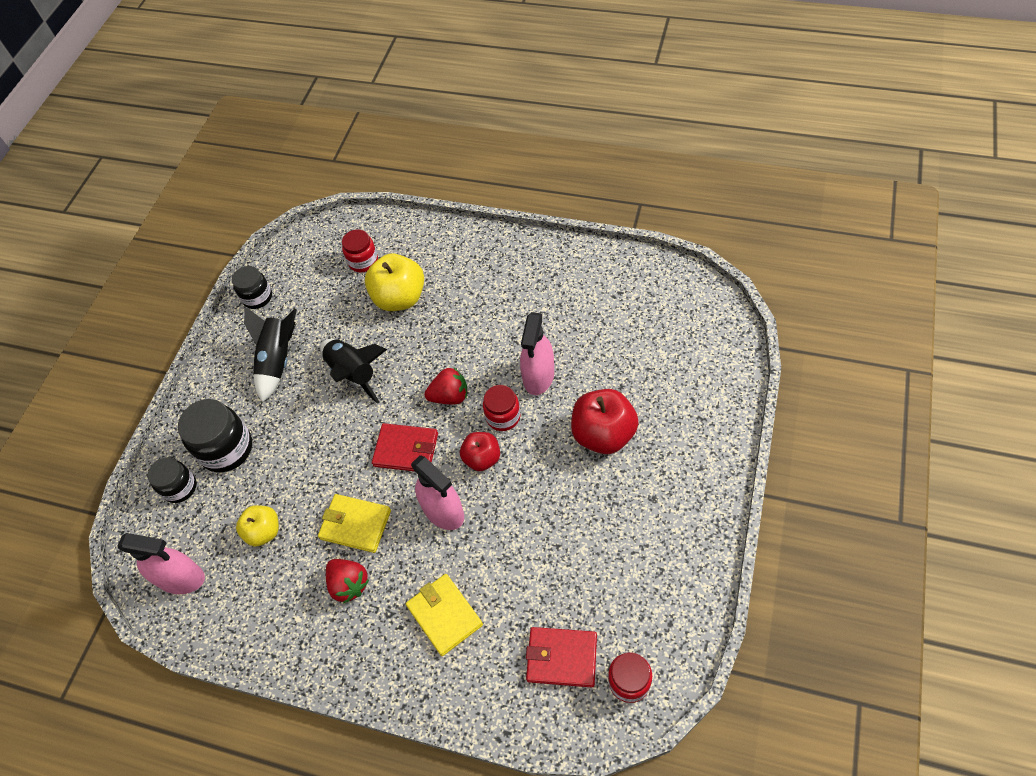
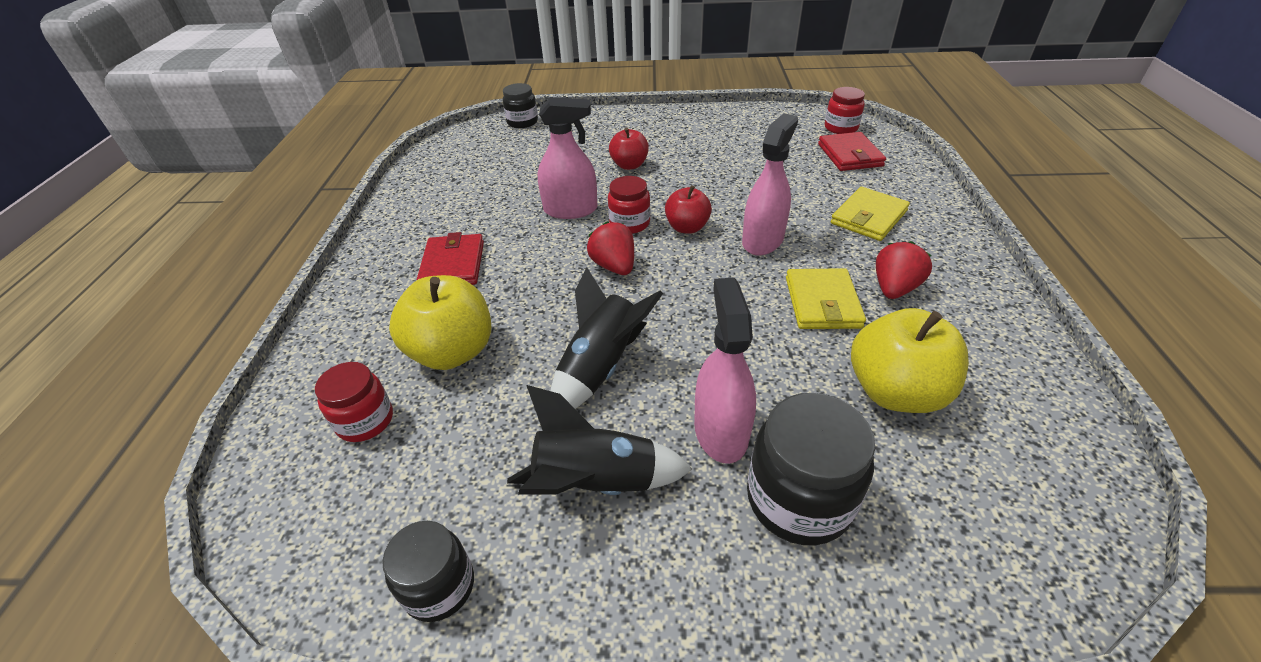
camera: 110 degrees left, 15 degrees down
(180, 487) = (910, 550): black jar -> black jar (522, 122)
(181, 578) = (1040, 473): pink spray bottle -> pink spray bottle (721, 431)
(264, 531) = (895, 391): yellow apple -> yellow apple, size x1.64
(406, 449) = (702, 285): red wallet -> red wallet (453, 265)
(603, 434) = (629, 165): red apple -> red apple, size x0.61

